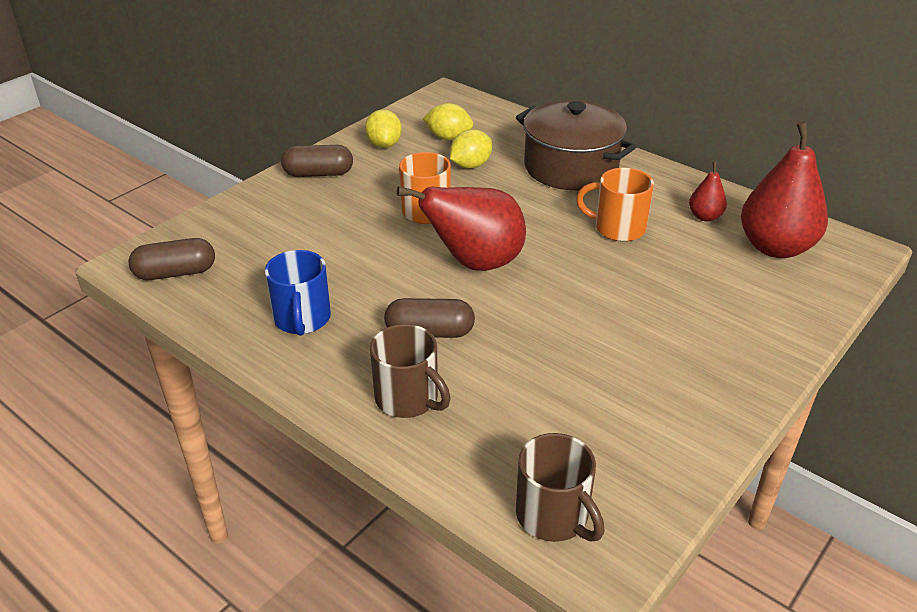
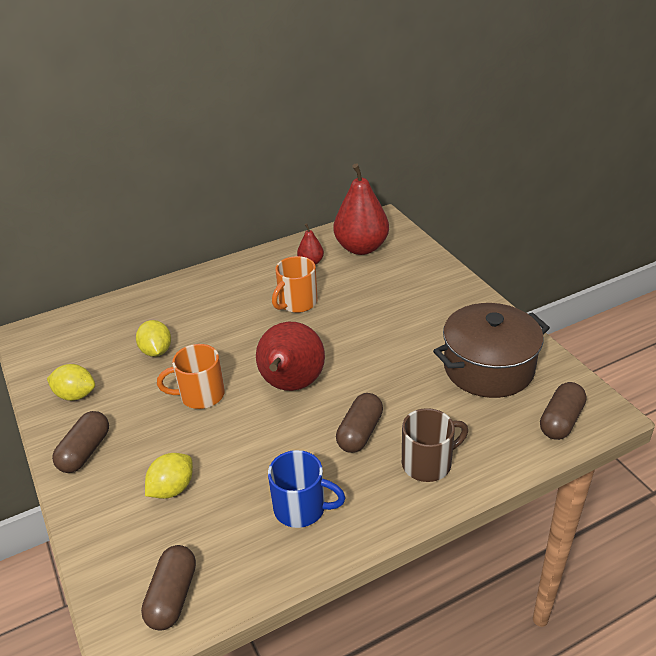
camera: 65 degrees left, 0 degrees up
(448, 137) = (102, 352): yellow lemon -> yellow lemon (172, 489)
(553, 516) = (561, 421): brown mug -> brown capsule
(571, 167) = (204, 300): brown pot -> brown pot (488, 368)

